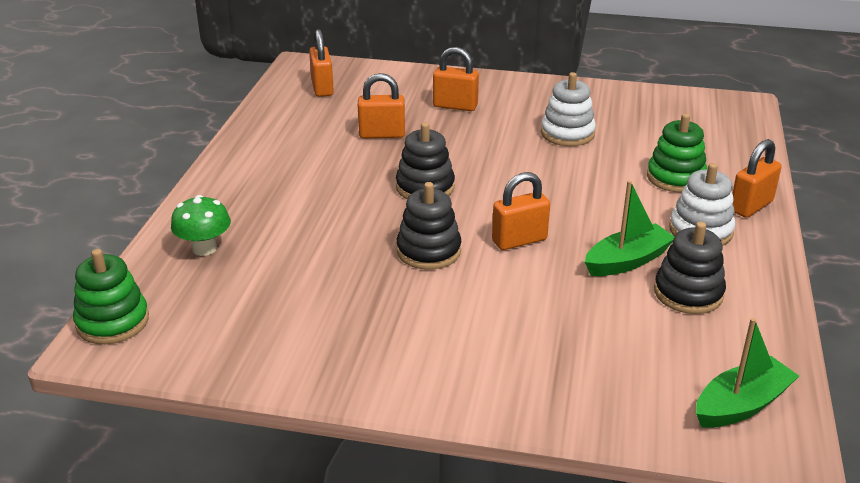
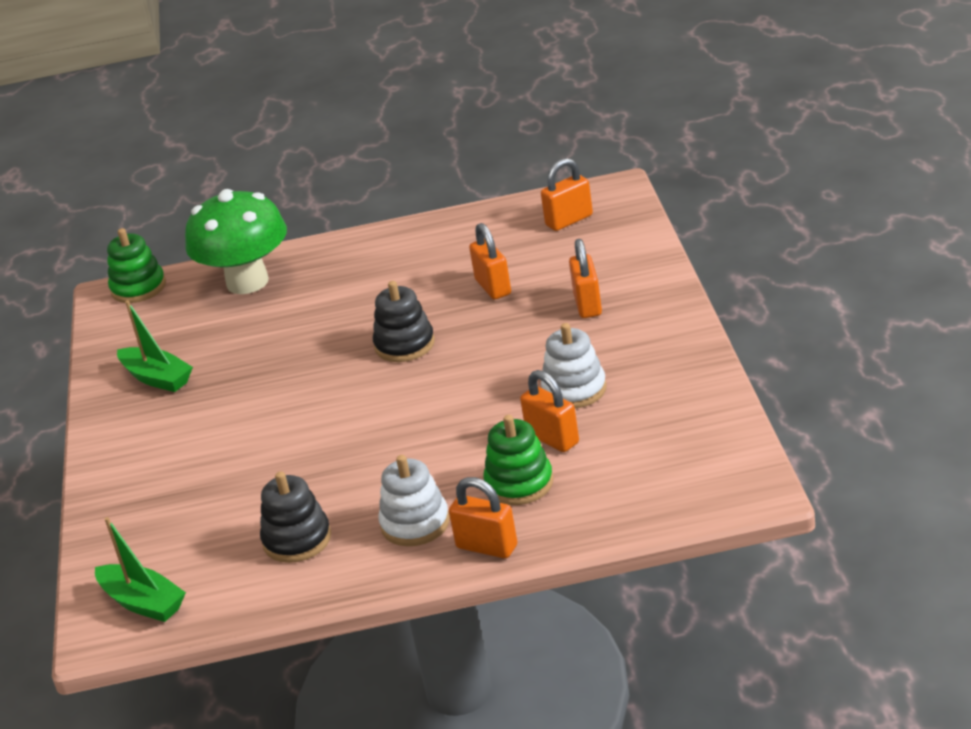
camera: 75 degrees right, 0 degrees up
(204, 248) = (247, 282): green mushroom -> green mushroom, size x1.98
(428, 251) = (297, 383): black stacking toy -> none
(519, 240) = (339, 423): orange padlock -> orange padlock (552, 439)
(627, 261) = (335, 492): green boat -> green boat (157, 378)

